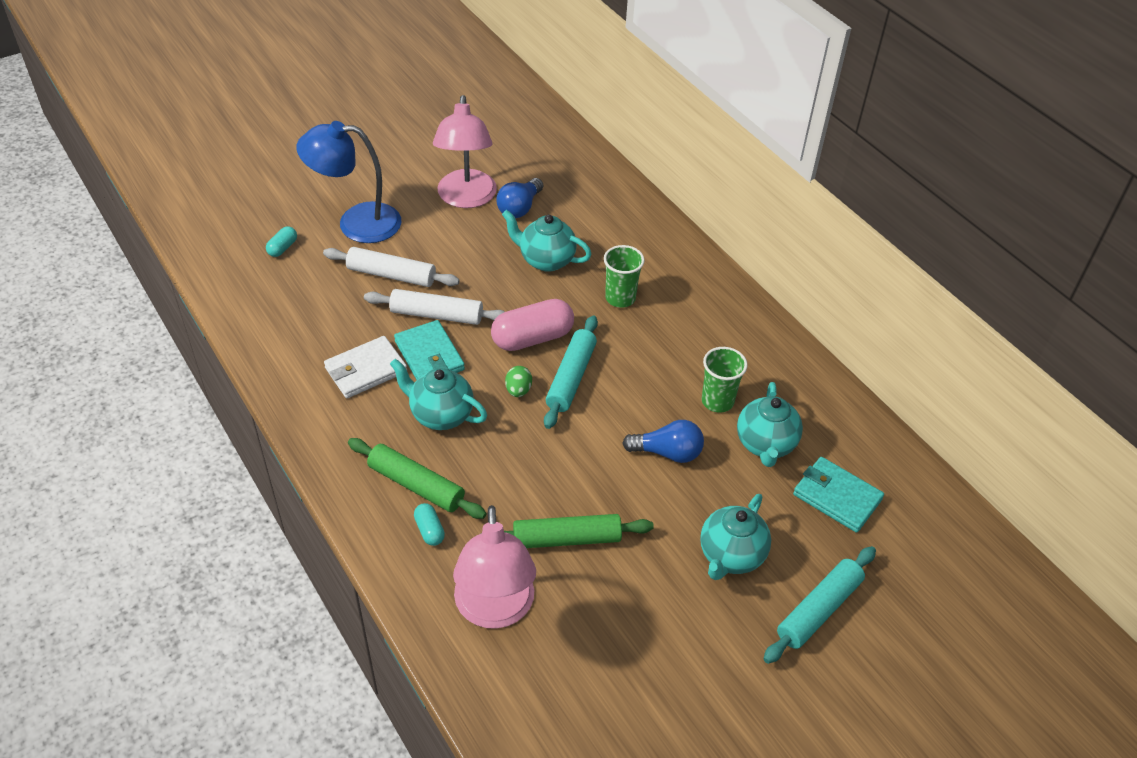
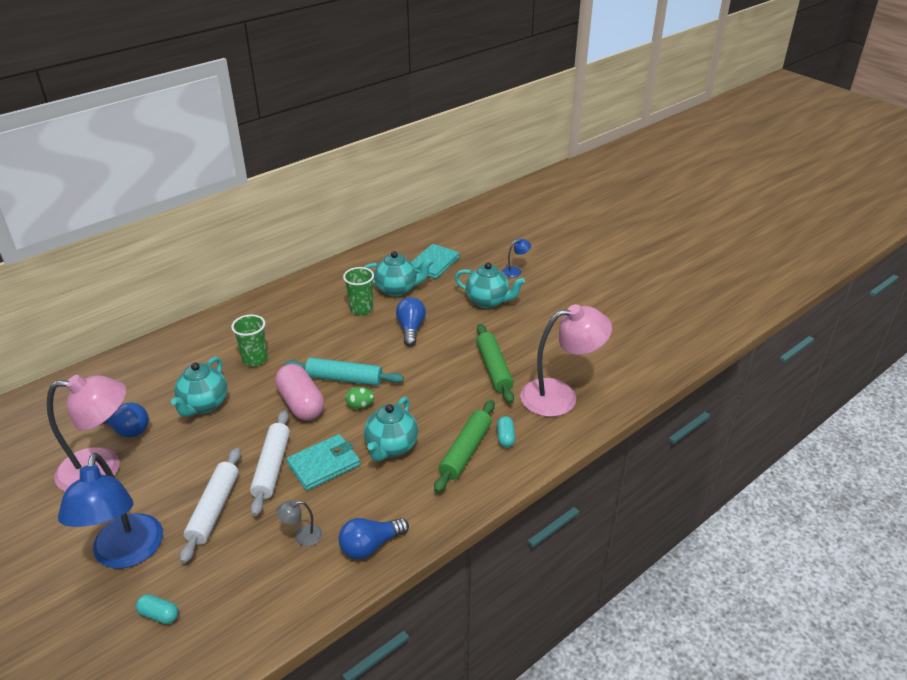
camera: 95 degrees left, 10 degrees down
(305, 388) = (370, 546): none -> blue light bulb
(335, 337) = (302, 536): none -> grey lamp
(365, 370) = (344, 505): white wallet -> none
(429, 530) = (505, 437): turquoise capsule -> turquoise capsule turned 60 degrees counterclockwise
(819, 610) = (515, 271): turquoise rolling pin -> blue lamp

